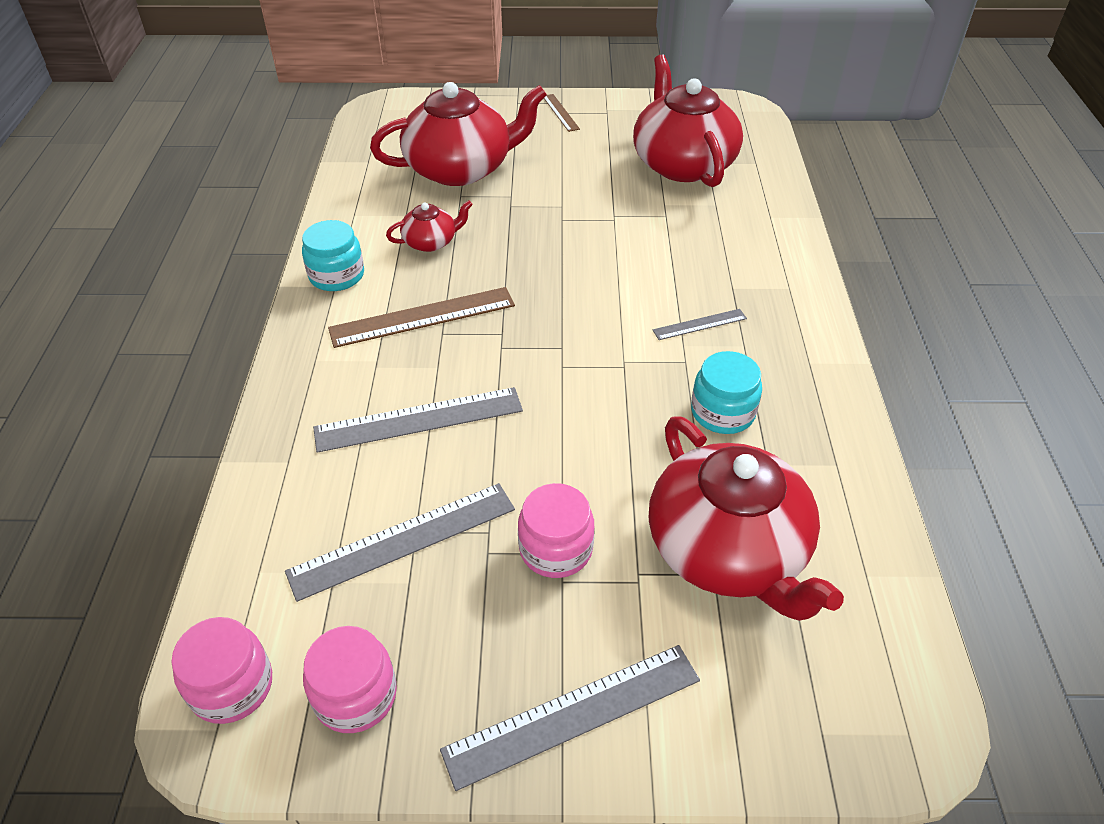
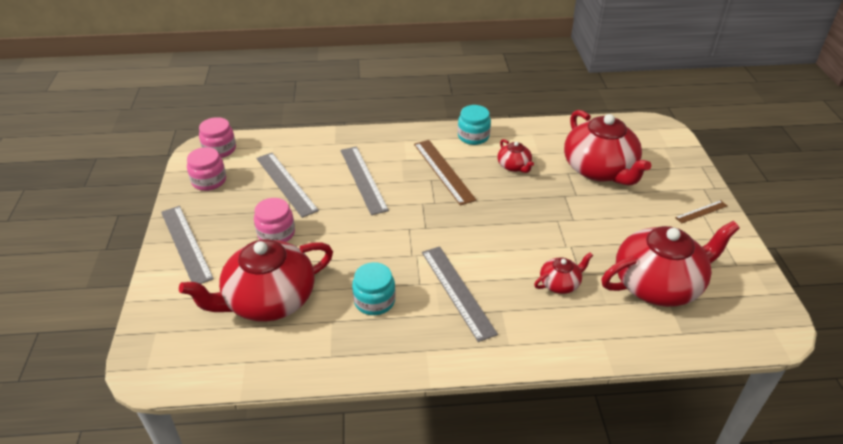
camera: 85 degrees right, 5 degrees down
(682, 234) = (560, 283): none -> red teapot
(700, 324) = (457, 291): grey ruler -> grey ruler, size x1.92

